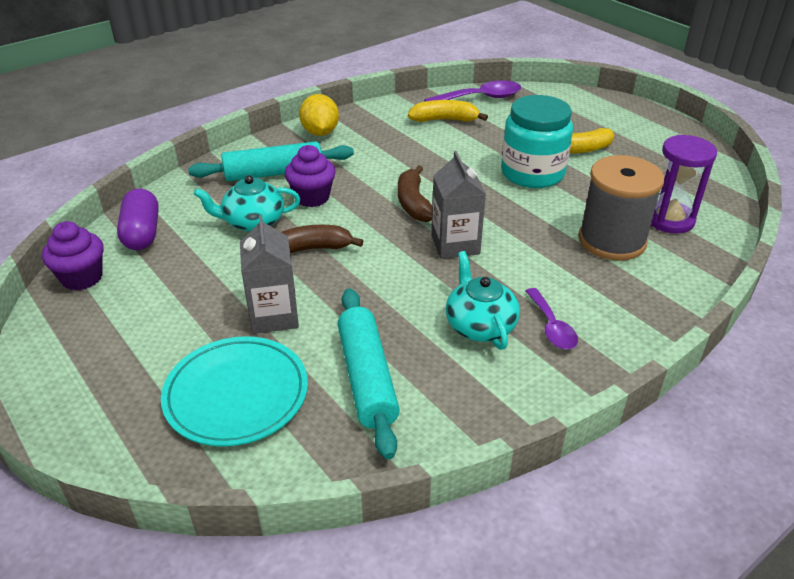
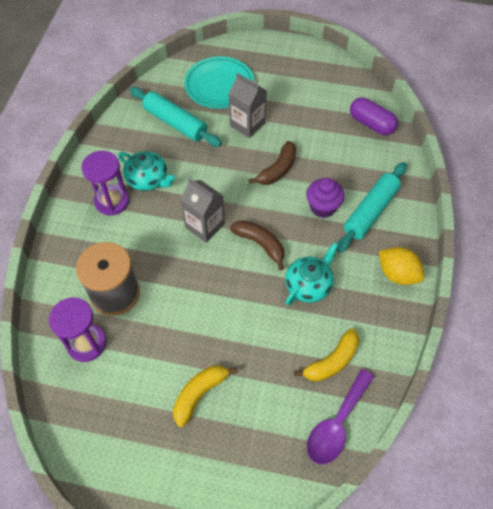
camera: 140 degrees right, 20 degrees up
(82, 278) = (356, 87): purple cupcake -> none
(253, 222) = (329, 167): turquoise teapot -> turquoise teapot (309, 285)
(532, 173) = (211, 334): turquoise jar -> none
(552, 327) = (112, 201): purple spoon -> purple hourglass

